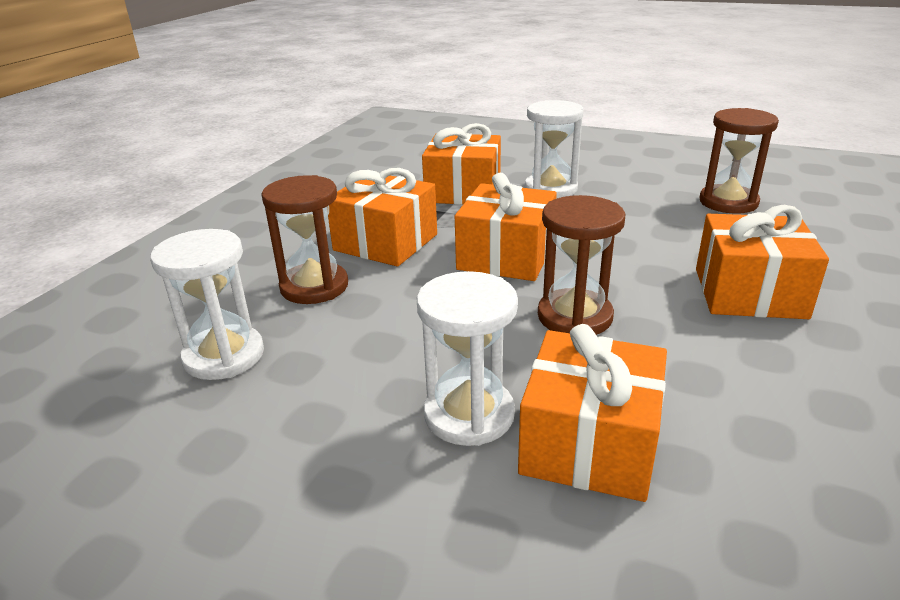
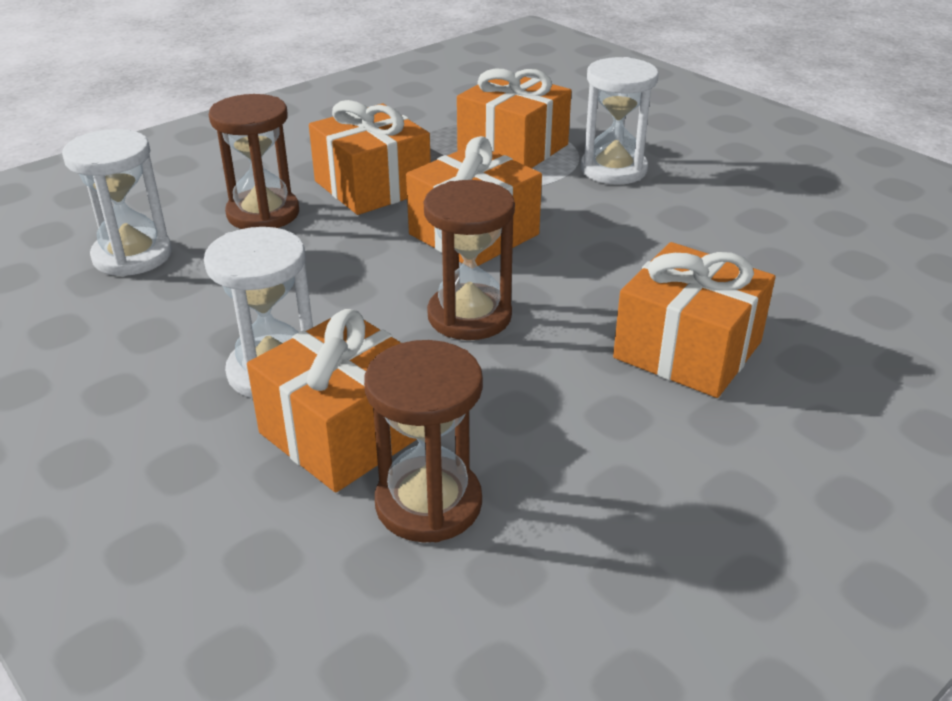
camera: 25 degrees right, 5 degrees up
(728, 202) = (810, 241): brown hourglass -> brown hourglass (428, 503)

